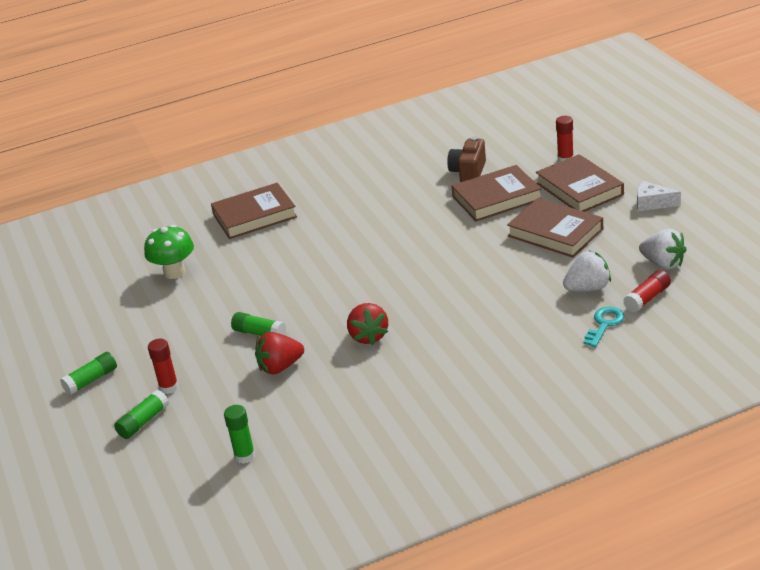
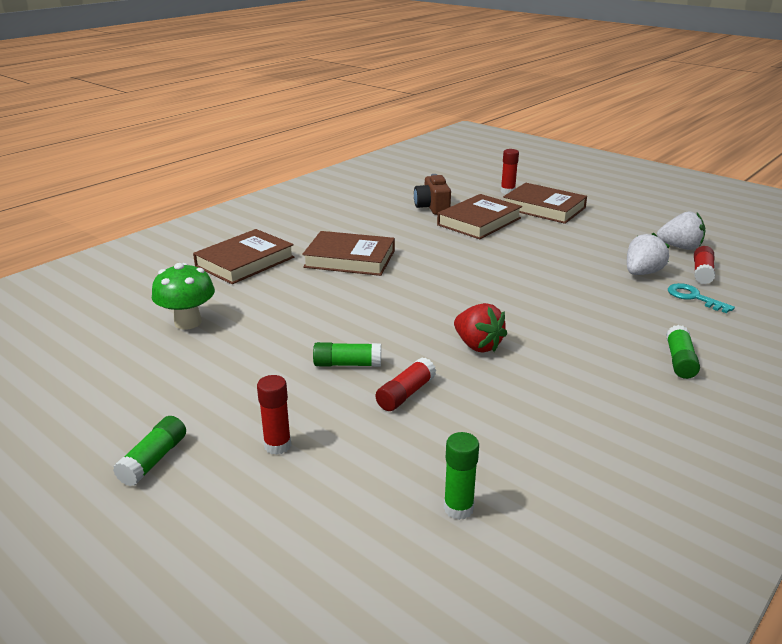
camera: 30 degrees left, 5 degrees down
(143, 422) = (274, 497): green glue stick -> green glue stick (680, 361)
(280, 367) = (405, 394): red strawberry -> red glue stick
(555, 233) = (561, 238): brown book -> brown book (350, 259)
(604, 324) = (694, 297): turquoise key -> turquoise key turned 45 degrees counterclockwise
(652, 203) = (615, 210): white cheese -> none

